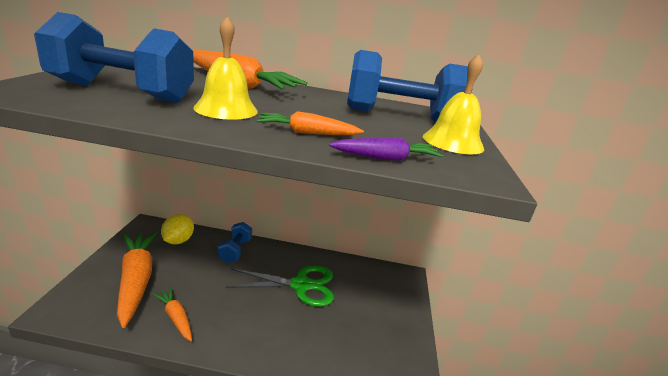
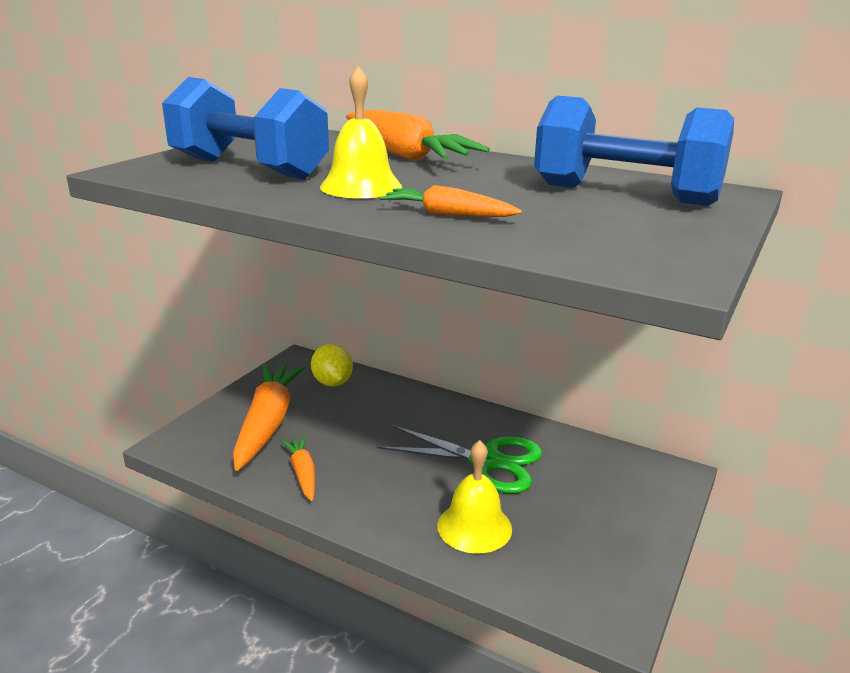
camera: 25 degrees right, 0 degrees up
(178, 241) = (332, 383): yellow lemon -> yellow lemon turned 60 degrees counterclockwise
(235, 251) = (406, 404): blue dumbbell -> none
(386, 158) = (534, 246): purple carrot -> none
(453, 142) = (677, 230): yellow bell -> yellow bell (474, 527)

